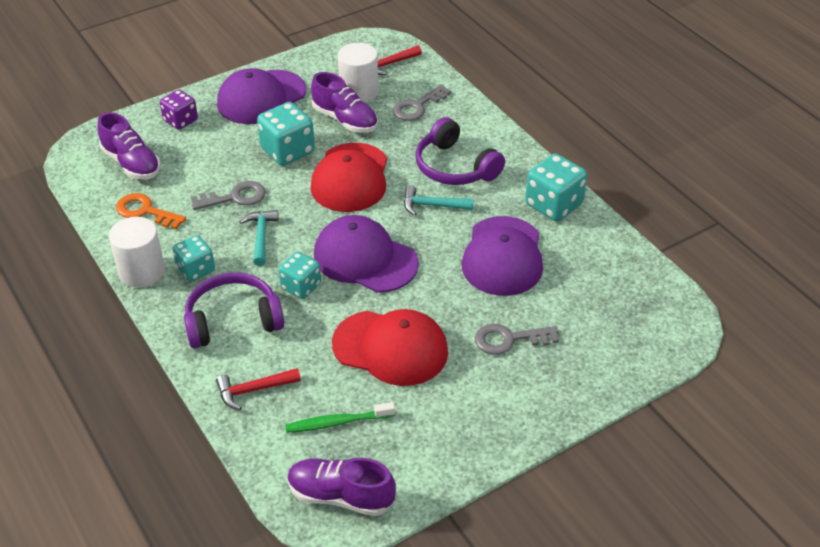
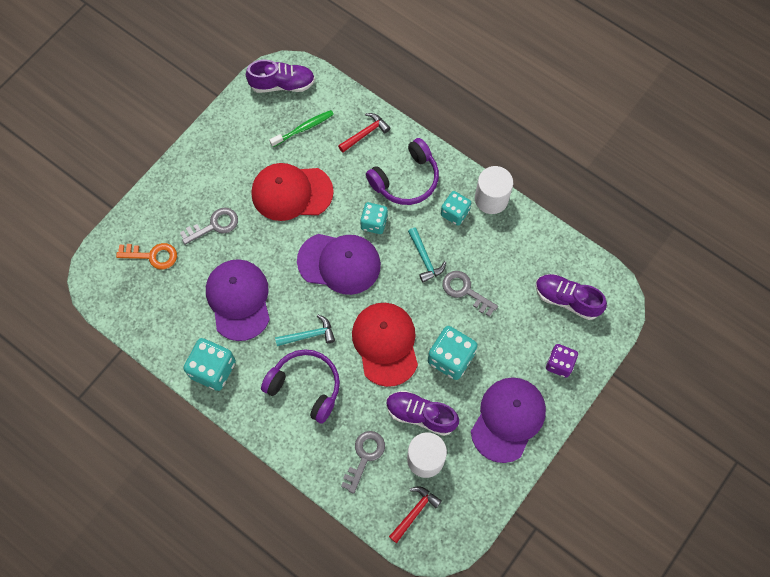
camera: 160 degrees right, 25 degrees up
(145, 211) = (524, 254): orange key -> orange key (152, 255)
(235, 197) = (465, 291): grey key -> grey key turned 75 degrees clockwise

